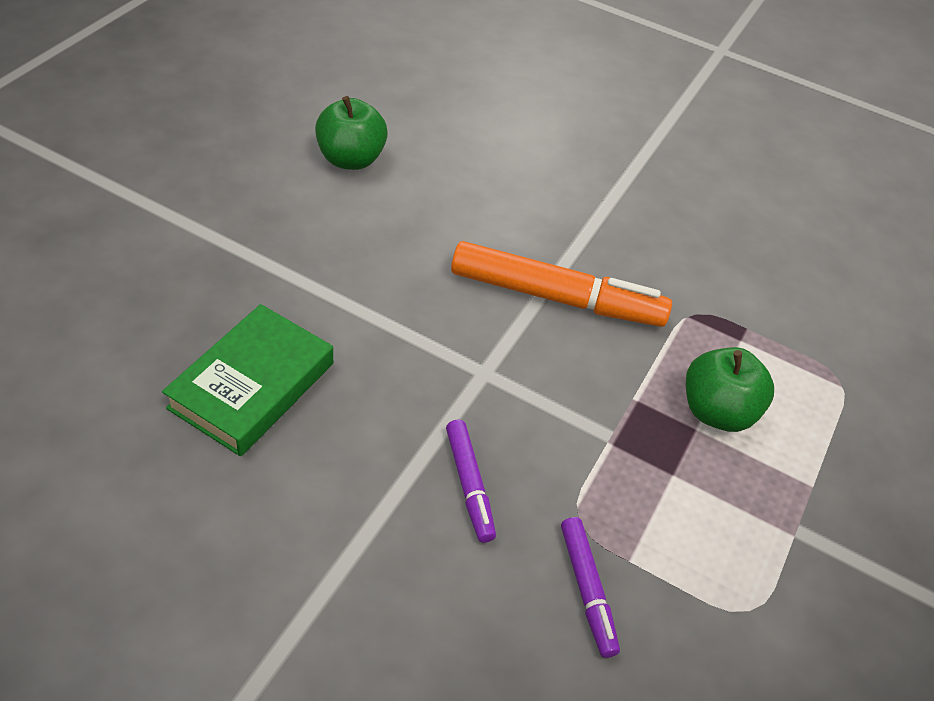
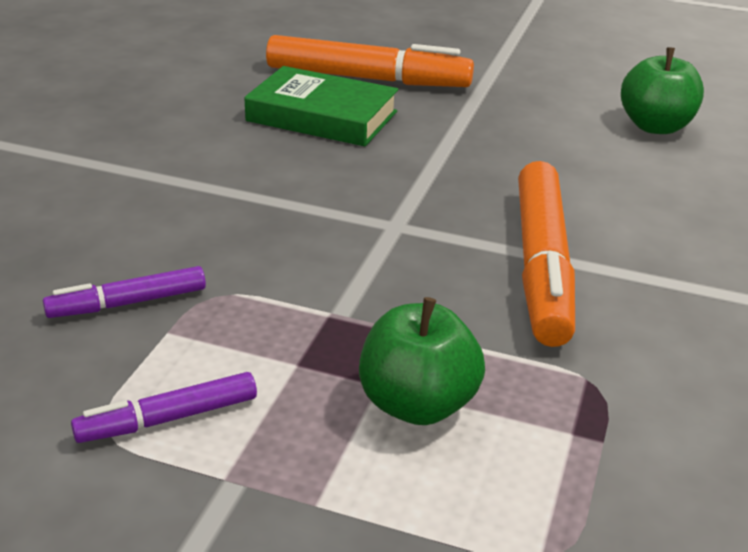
camera: 85 degrees right, 15 degrees down
(169, 328) = (368, 79): none -> orange marker
(469, 485) = (244, 226): purple marker -> purple marker (168, 419)

